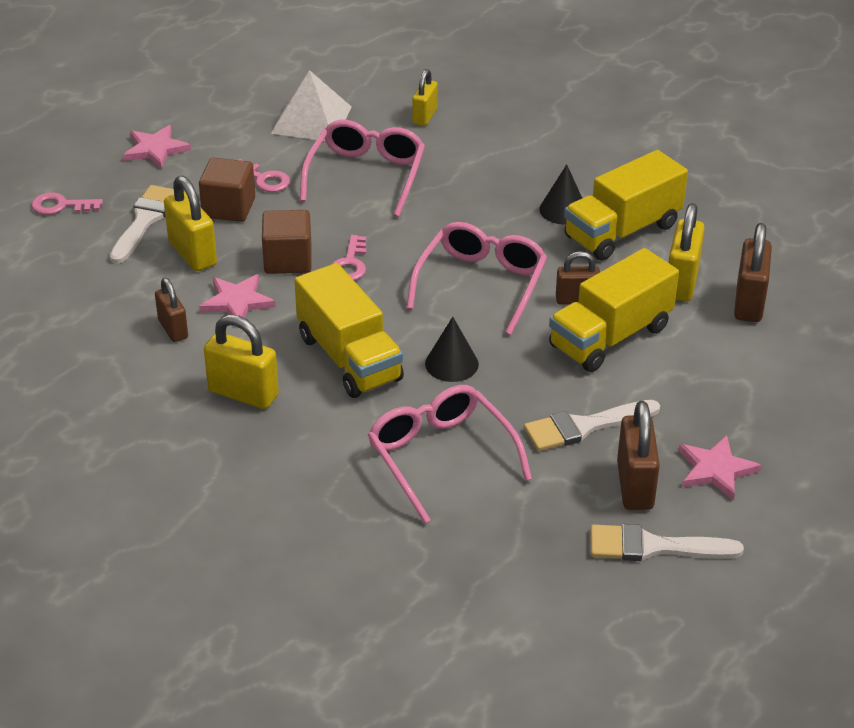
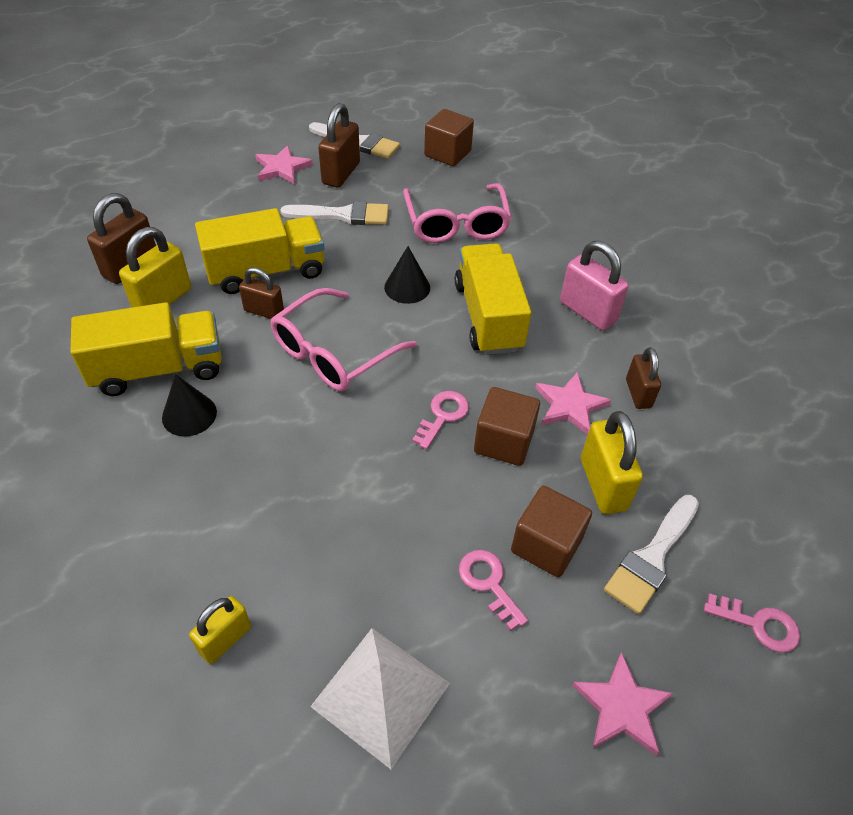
camera: 160 degrees left, 10 degrees up
(243, 393) = (587, 312): yellow padlock -> pink padlock
(366, 175) = (363, 544): pink glasses -> none
(516, 569) = (447, 153): none -> brown cube

